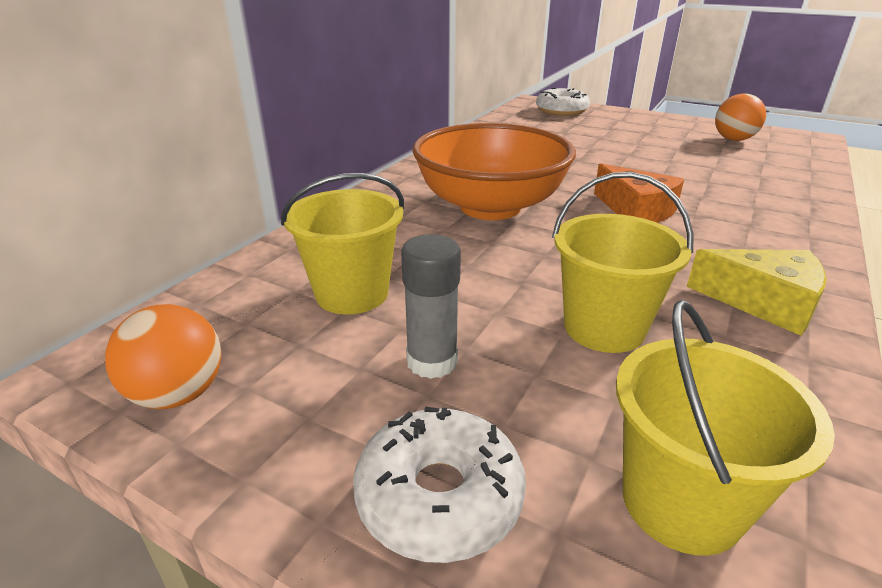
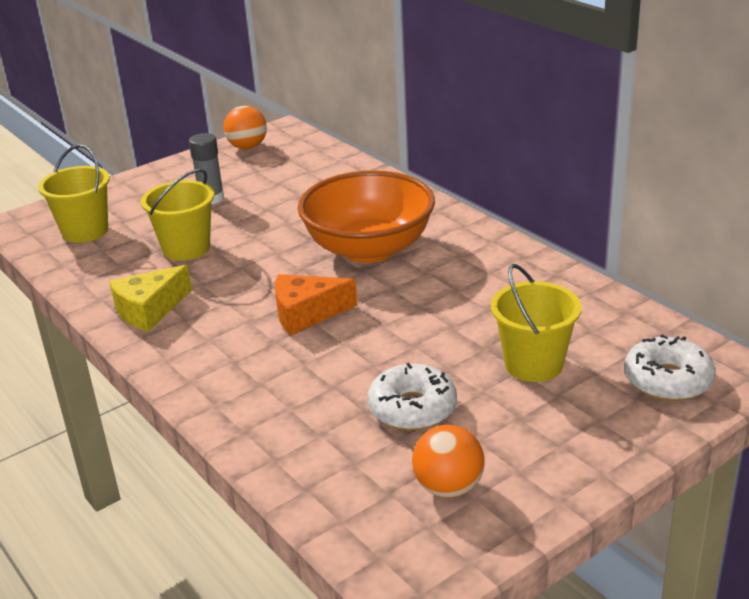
camera: 115 degrees right, 0 degrees up
(352, 293) = (290, 185): yellow bucket -> yellow bucket (533, 364)
(439, 496) = (141, 189): white donut -> white donut (412, 408)

